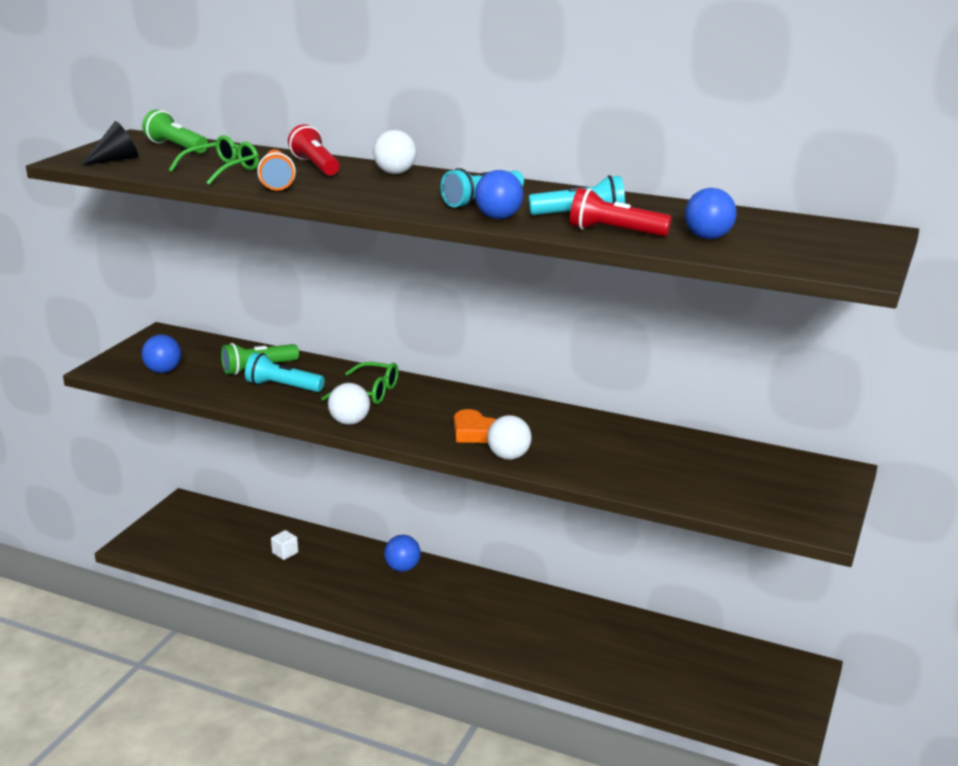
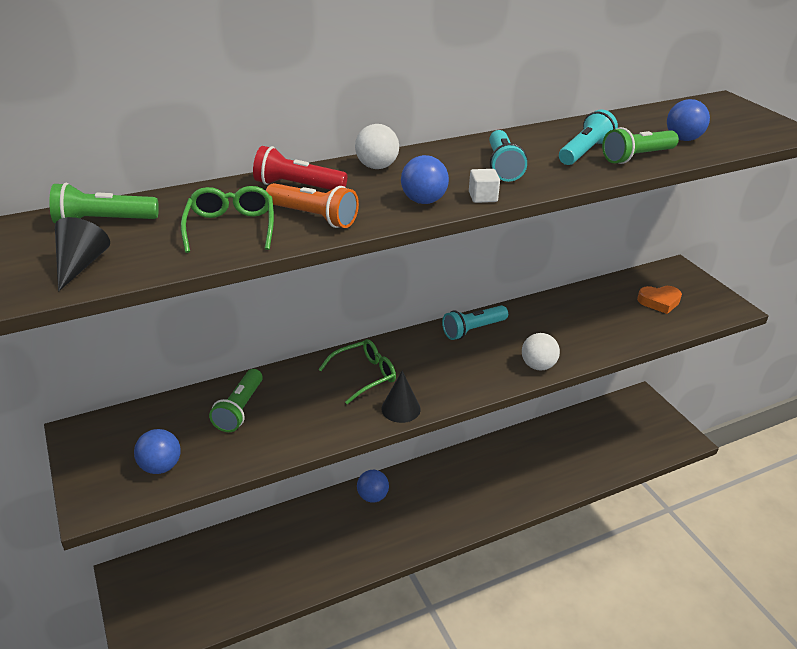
camera: 50 degrees left, 10 degrees up
(282, 387) = (293, 413): turquoise flashlight -> turquoise flashlight (473, 330)
(285, 553) = (277, 550): white cube -> white cube (483, 197)
(350, 422) = (401, 409): white ball -> black cone
(474, 432) = (487, 362): orange heart -> orange heart (659, 302)
(498, 217) = (553, 177): blue ball -> blue ball (423, 201)
(614, 232) = (637, 157): red flashlight -> green flashlight

